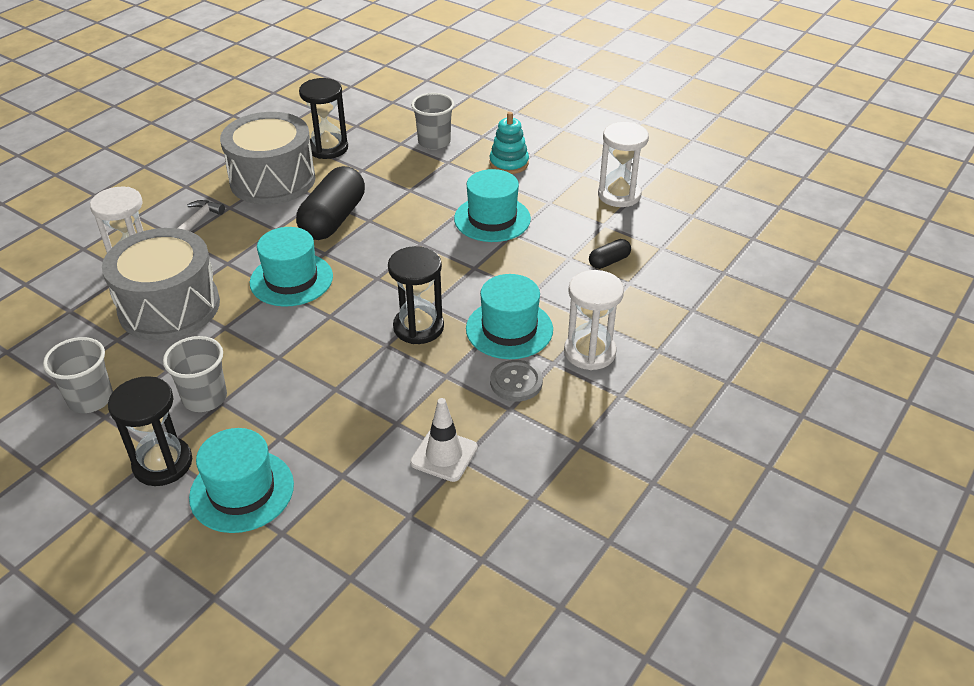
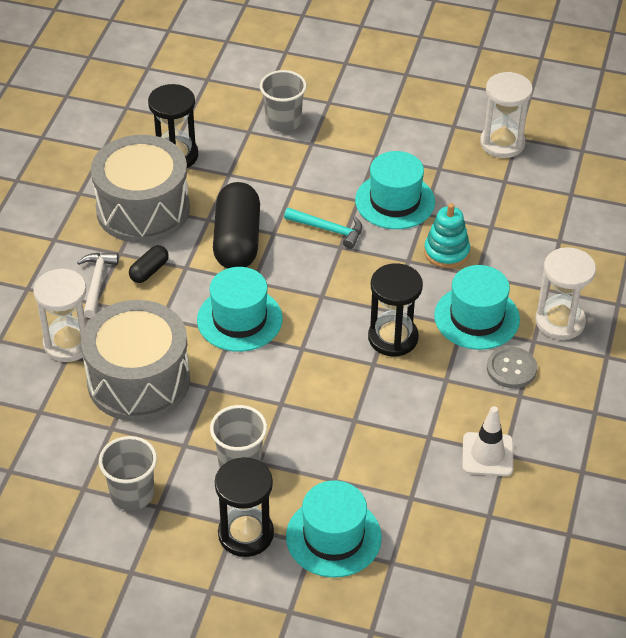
camera: 20 degrees left, 5 degrees up
(418, 228) = (328, 229): none -> turquoise hammer
(509, 163) = (375, 131): turquoise stacking toy -> turquoise stacking toy (446, 252)
(609, 261) = (530, 222): black capsule -> black capsule (149, 271)

